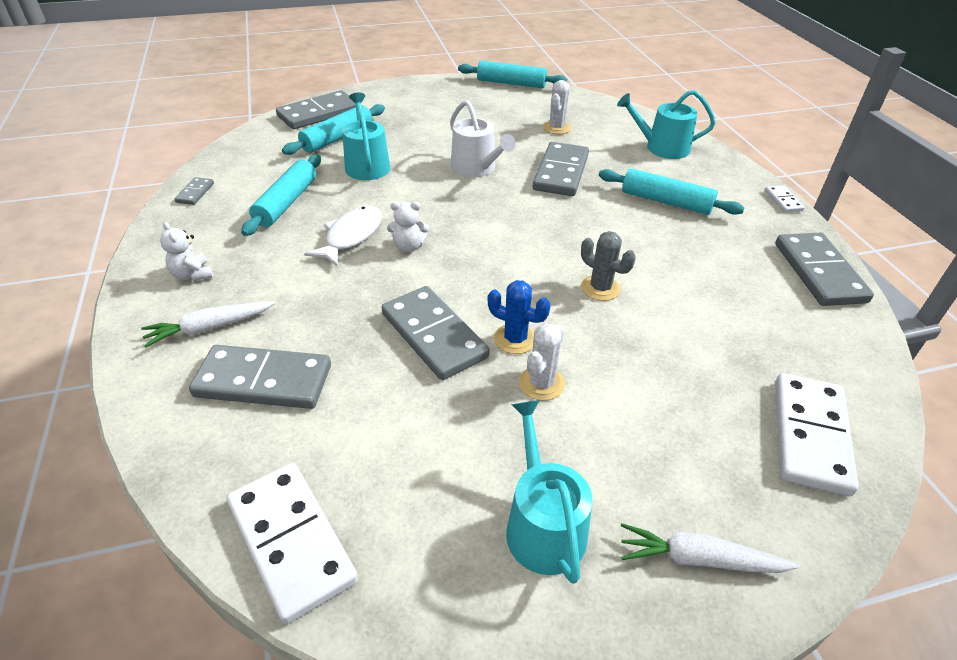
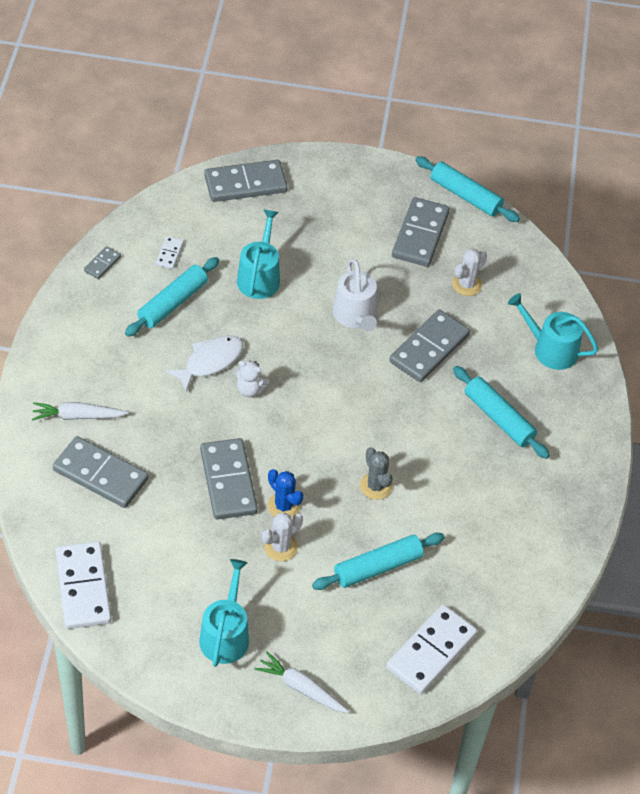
camera: 20 degrees right, 10 degrees up
(192, 275) = (78, 359): white teddy bear -> none
(337, 138) = (248, 229): turquoise rolling pin -> turquoise rolling pin (378, 567)
(783, 201) = (607, 455): white domino -> white domino (169, 254)
(819, 272) = (564, 538): grey domino -> grey domino (420, 235)

